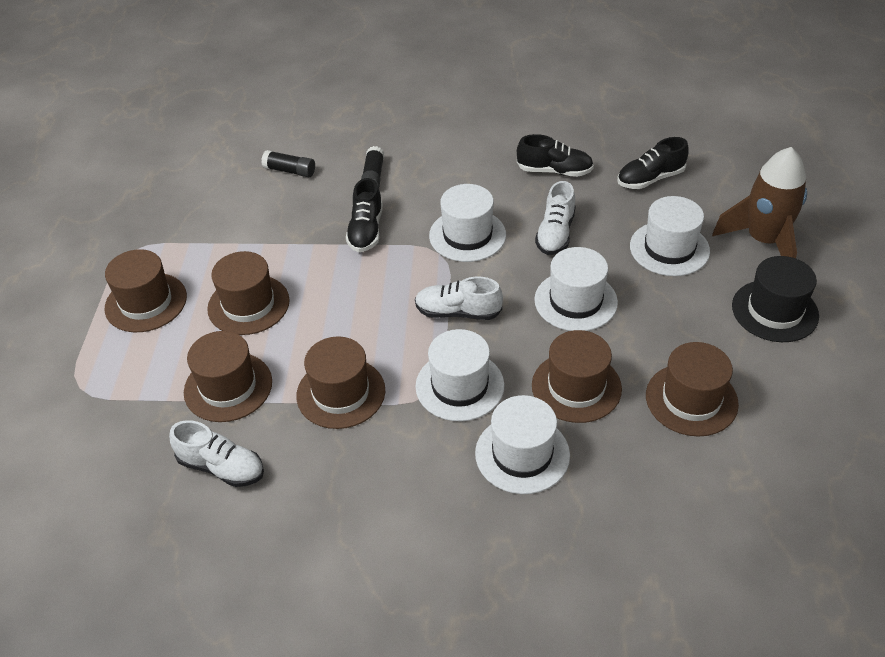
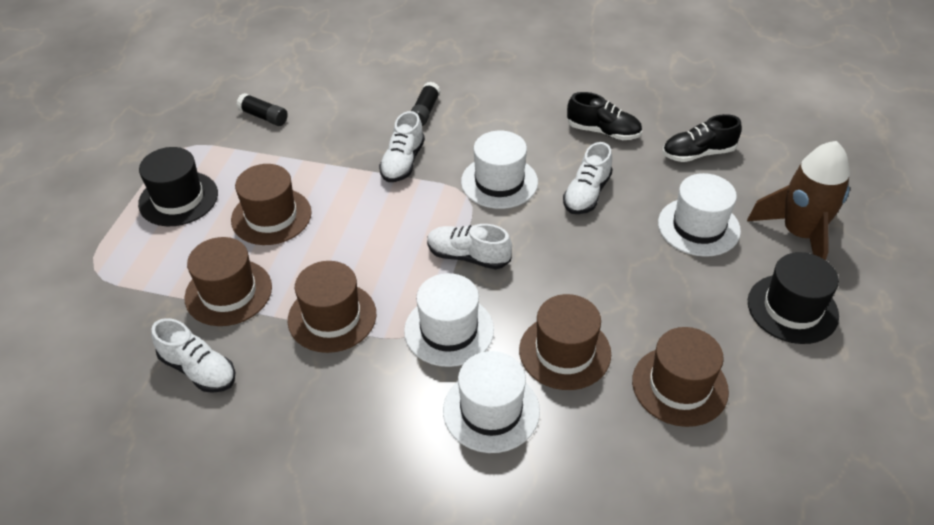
camera: 10 degrees right, 0 degrees up
(146, 302) = (178, 199): brown hat -> black hat
(290, 171) = (348, 94): black glue stick -> black glue stick (263, 117)
(366, 230) = (403, 162): black shoe -> white shoe
(575, 301) = (588, 264): white hat -> none

